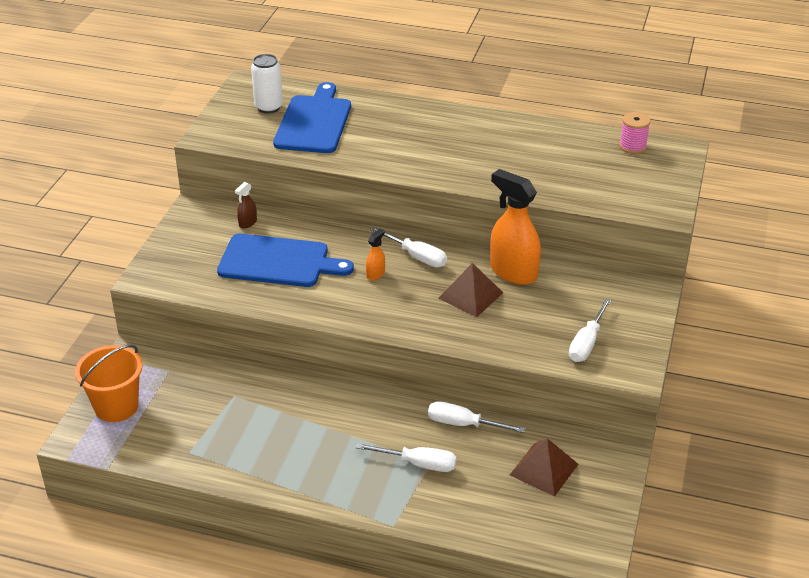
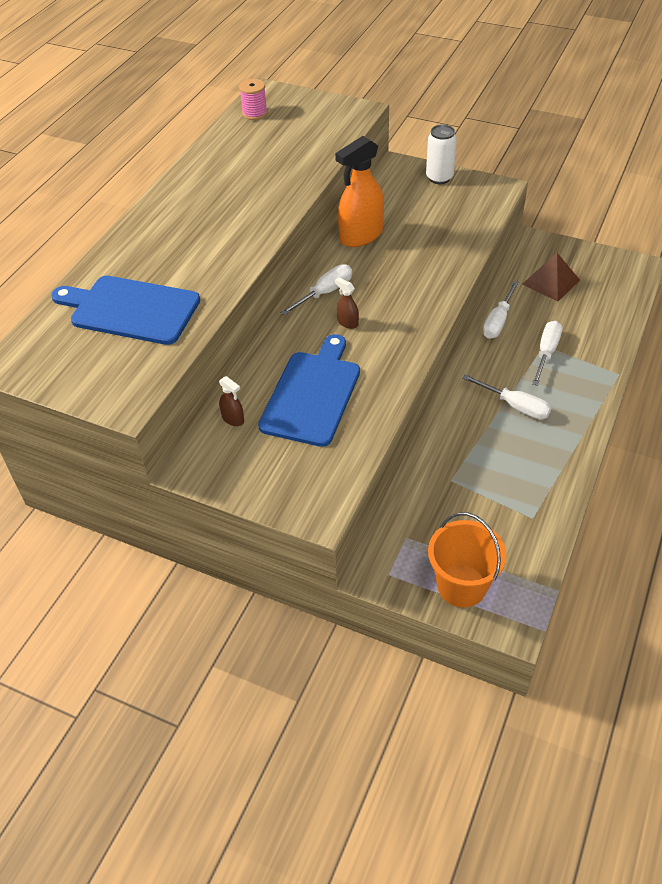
camera: 80 degrees left, 10 degrees up
(268, 107) = (80, 347): white can -> white can (439, 178)
(375, 274) = (347, 322): orange spray bottle -> brown spray bottle
(470, 295) = (390, 264): brown pyramid -> none
(586, 343) = (463, 207): white screwdriver -> white screwdriver (515, 406)

